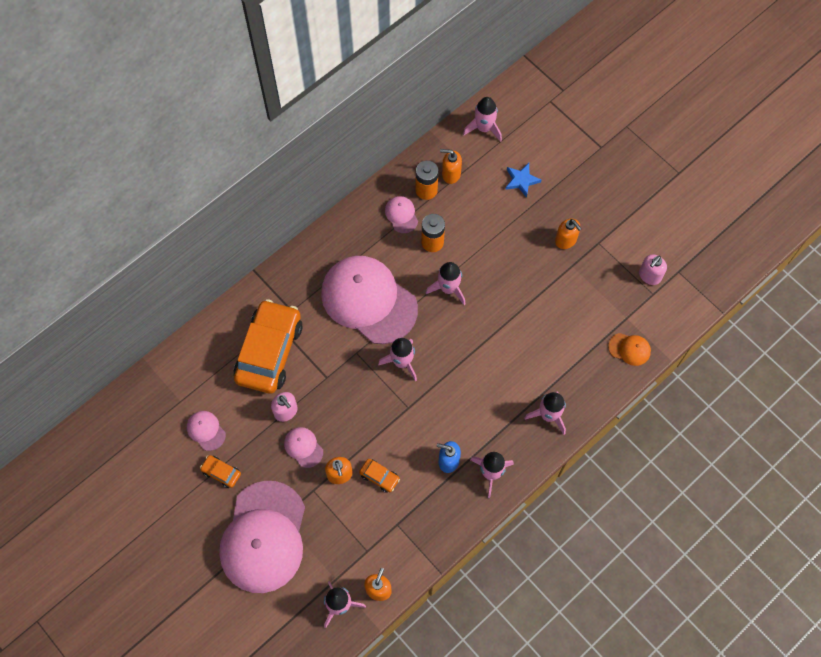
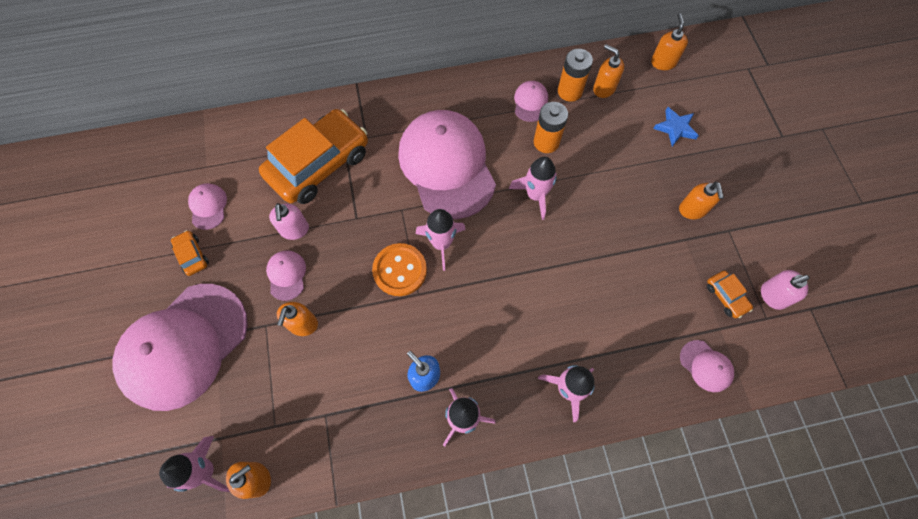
camera: 30 degrees right, 0 degrees up
(379, 477) = (341, 351): orange car -> orange car (726, 296)
(384, 398) = (400, 270): none -> orange button
(484, 128) = (663, 62): pink rocket -> orange soap dispenser
(629, 349) = (706, 366): orange cap -> pink cap

